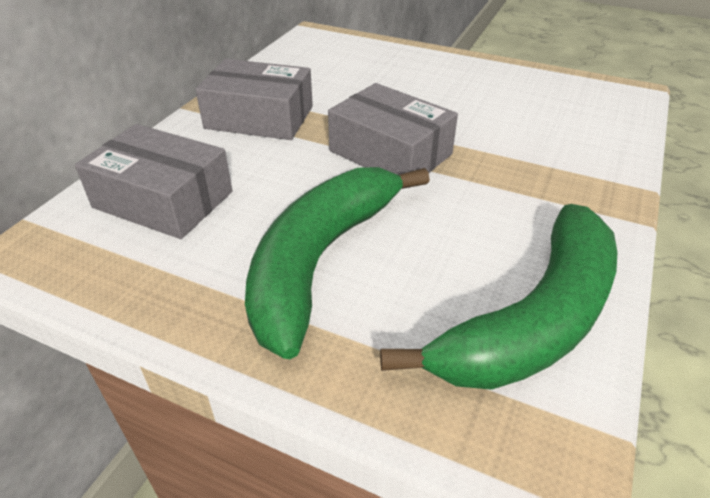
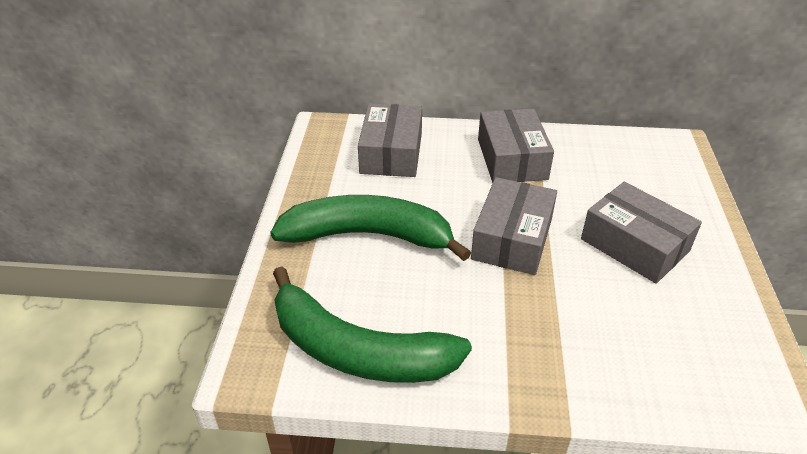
camera: 70 degrees right, 0 degrees up
(434, 93) = (634, 245): none -> grey box

